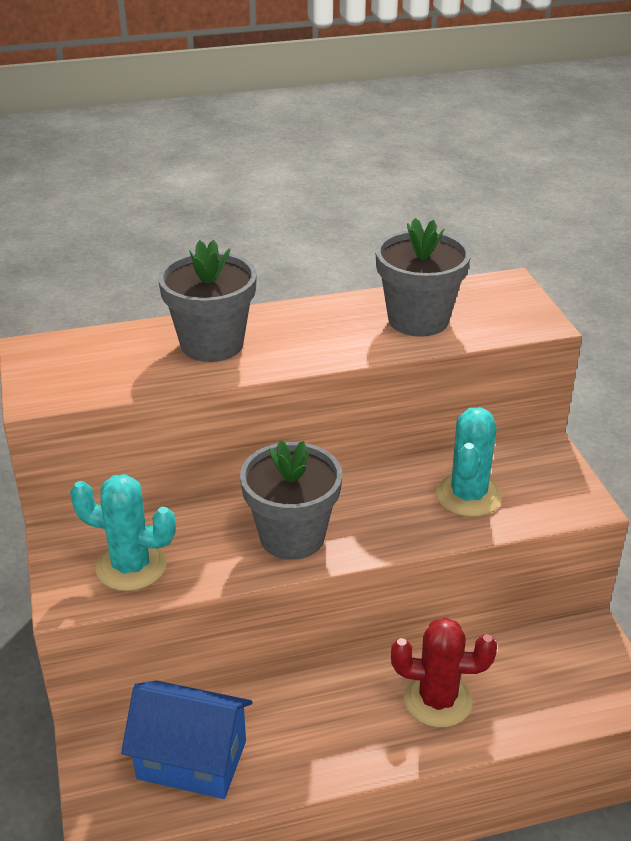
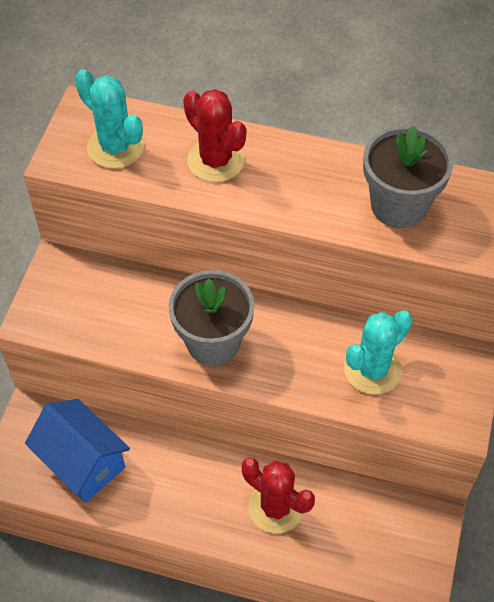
camera: 30 degrees right, 20 degrees up
(131, 566) = (87, 313): turquoise cactus -> turquoise cactus (115, 147)
(212, 344) = (216, 160): grey flower pot -> red cactus

